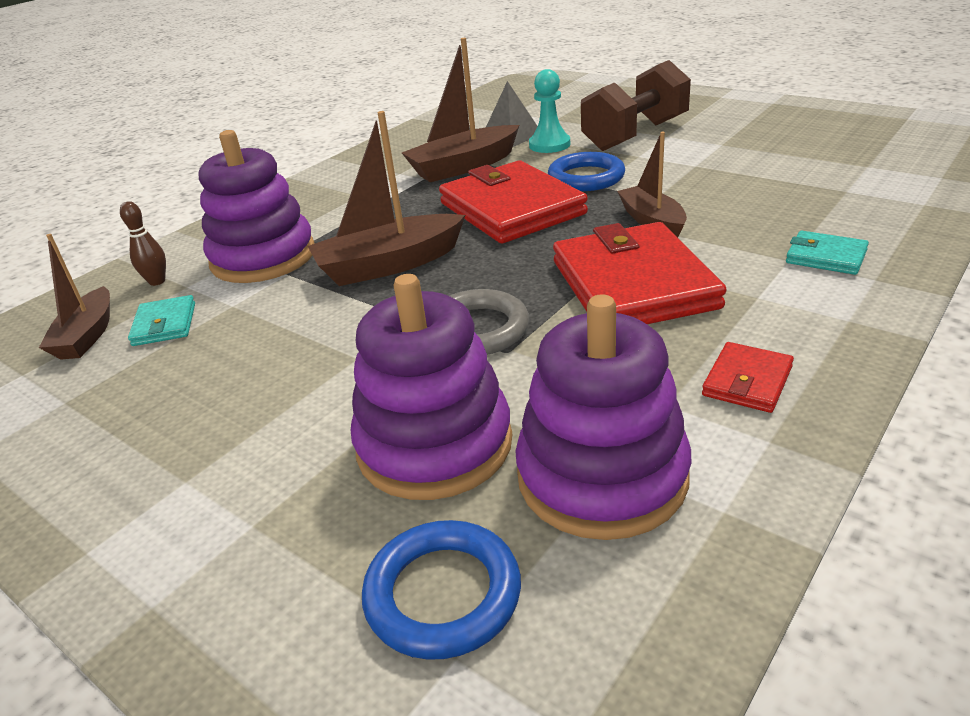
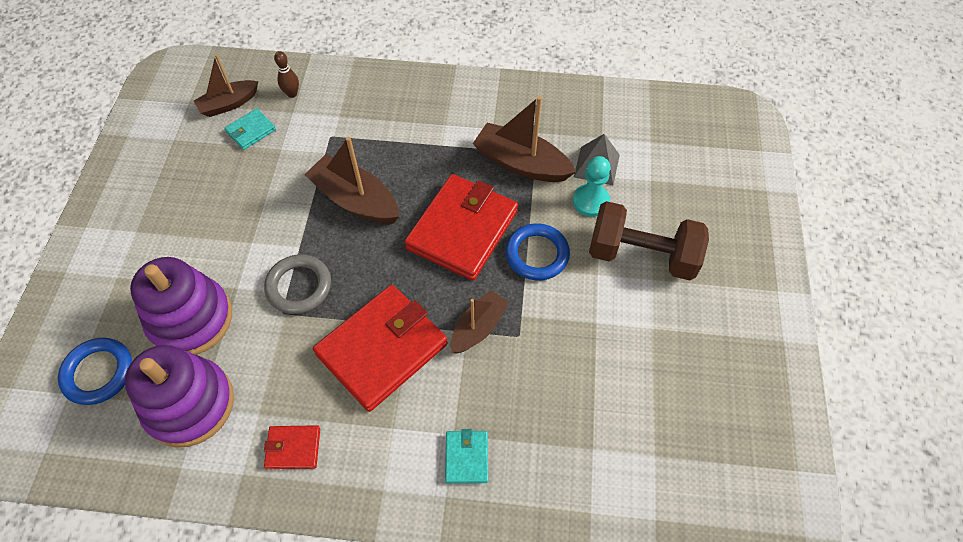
camera: 55 degrees right, 25 degrees up
(263, 257) = (339, 127): purple stacking toy -> none

